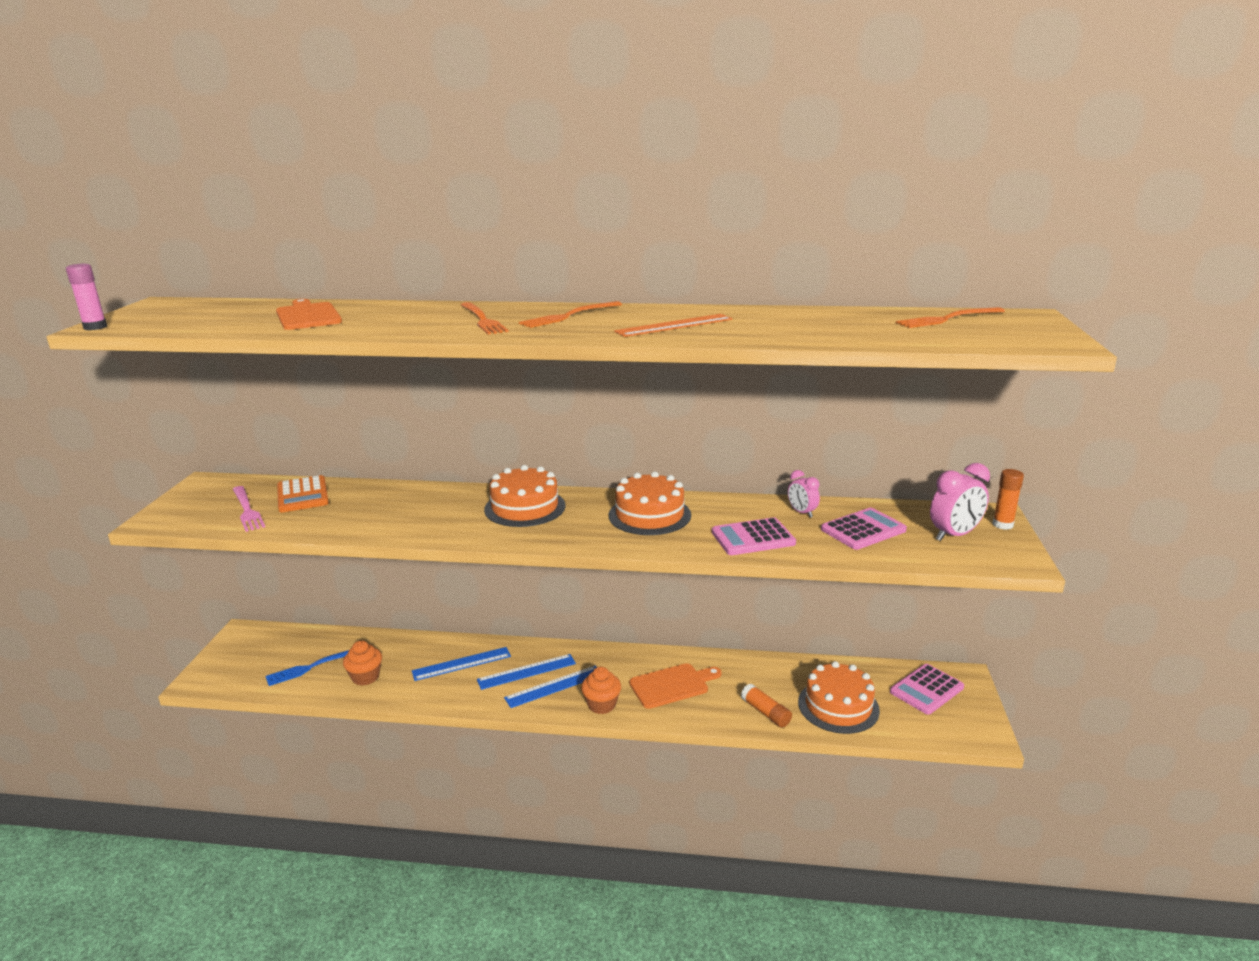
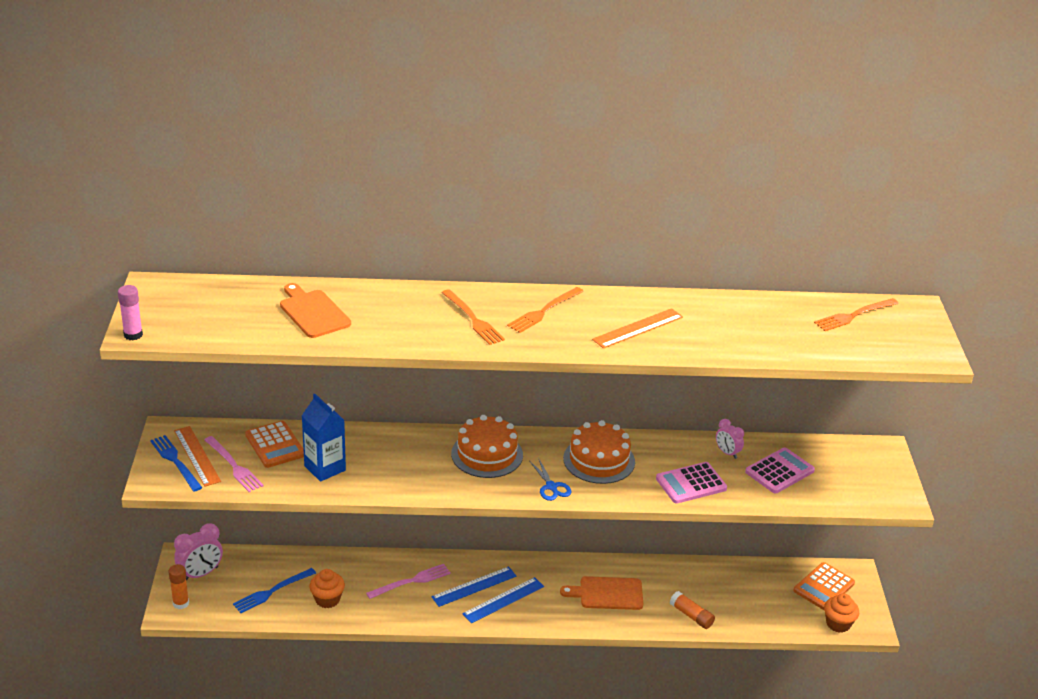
camera: 10 degrees left, 10 degrees up
(190, 505) = (175, 461): none -> blue fork
(215, 501) = (197, 456): none -> orange ruler
(341, 514) = (325, 468): none -> blue carton
(461, 664) = (411, 581): blue ruler -> pink fork
(586, 536) = (551, 487): none -> blue scissors
(601, 705) = (550, 616): orange cupcake -> orange cupcake (838, 624)
(672, 685) = (607, 593): orange cutting board -> orange cutting board turned 150 degrees counterclockwise
(838, 706) = (751, 606): orange cake -> none
(926, 690) = (824, 587): pink calculator -> orange calculator
(954, 535) = (852, 475): pink clock -> pink clock (200, 574)
(1002, 525) = (891, 461): orange glue stick -> orange glue stick (181, 603)

